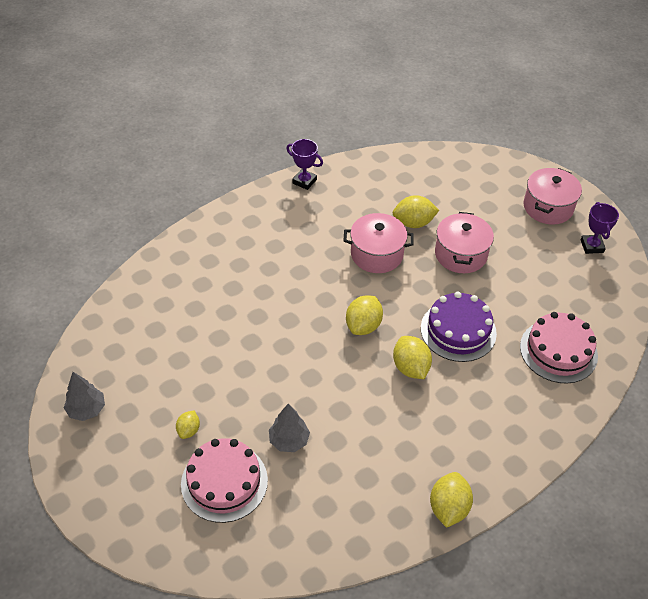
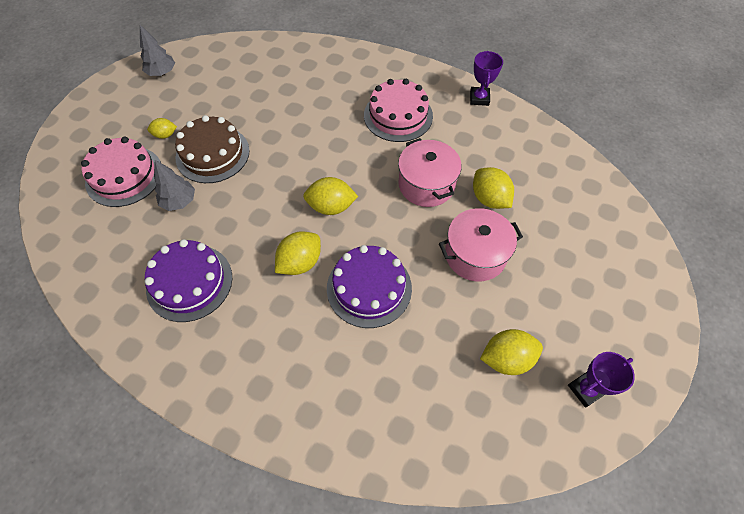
camera: 65 degrees right, 10 degrees up
(243, 396) = (212, 154): none -> brown cake
(389, 456) = (189, 282): none -> purple cake
(448, 508) = (147, 353): yellow lemon -> yellow lemon (506, 358)
(548, 207) = (613, 319): pink pot -> none
(558, 351) = (395, 399): pink cake -> pink cake (398, 115)

